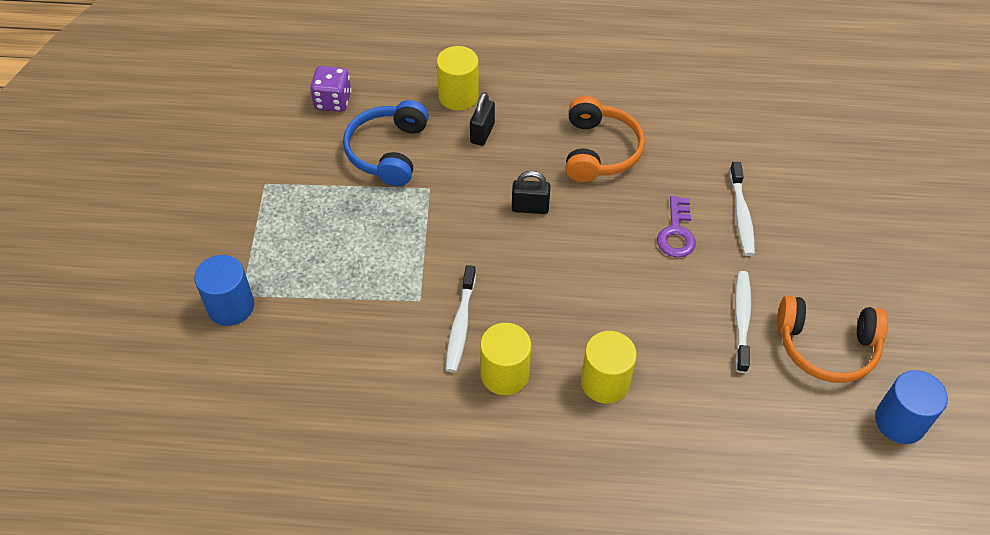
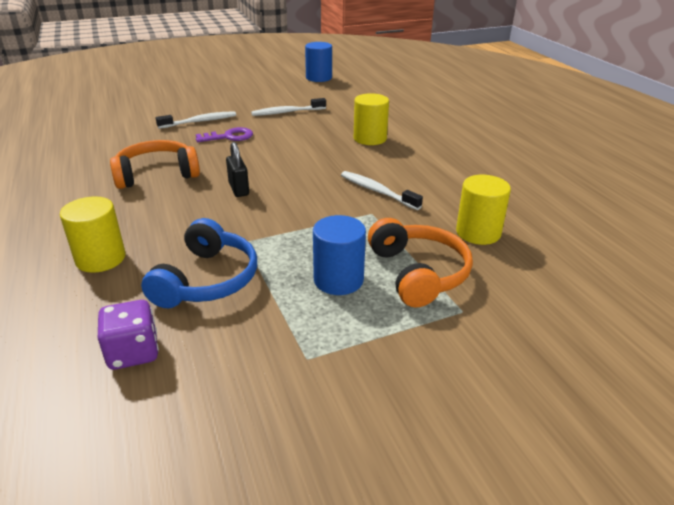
camera: 115 degrees left, 20 degrees down
(231, 306) = (482, 313): blue cylinder -> blue cylinder (338, 280)
(388, 151) = (207, 280): blue headphones -> blue headphones turned 60 degrees counterclockwise
(460, 325) = (377, 191): white toothbrush -> white toothbrush turned 120 degrees counterclockwise
(482, 133) = (155, 231): black padlock -> none
(505, 374) = (399, 167): yellow cylinder -> yellow cylinder (478, 233)
(826, 347) = (287, 93): orange headphones -> orange headphones (418, 273)

